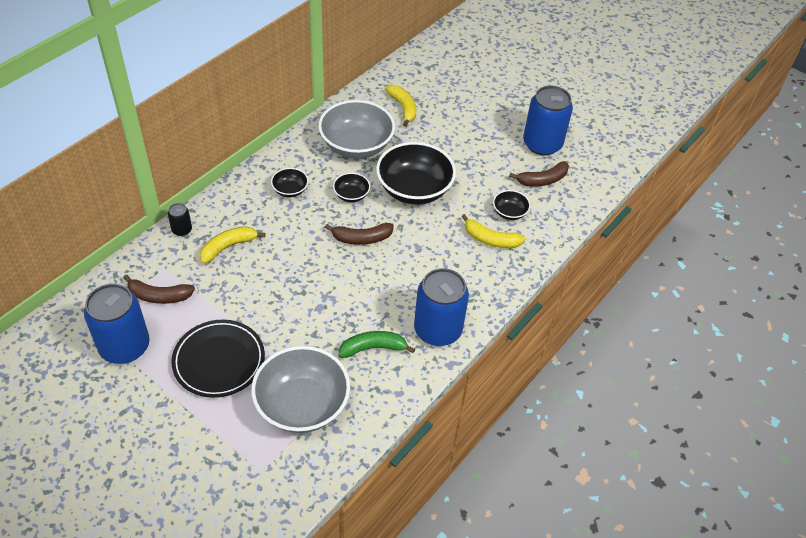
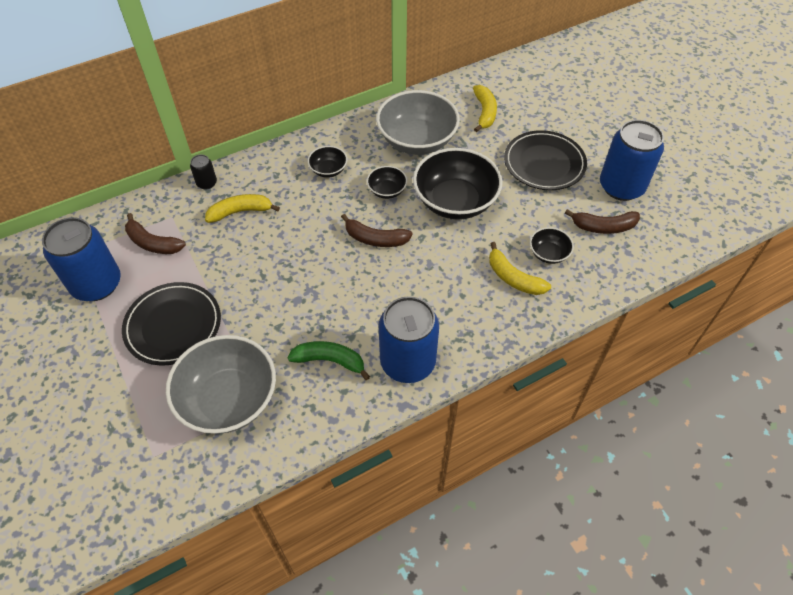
camera: 25 degrees right, 5 degrees up
(473, 140) = (544, 163): none -> black plate

